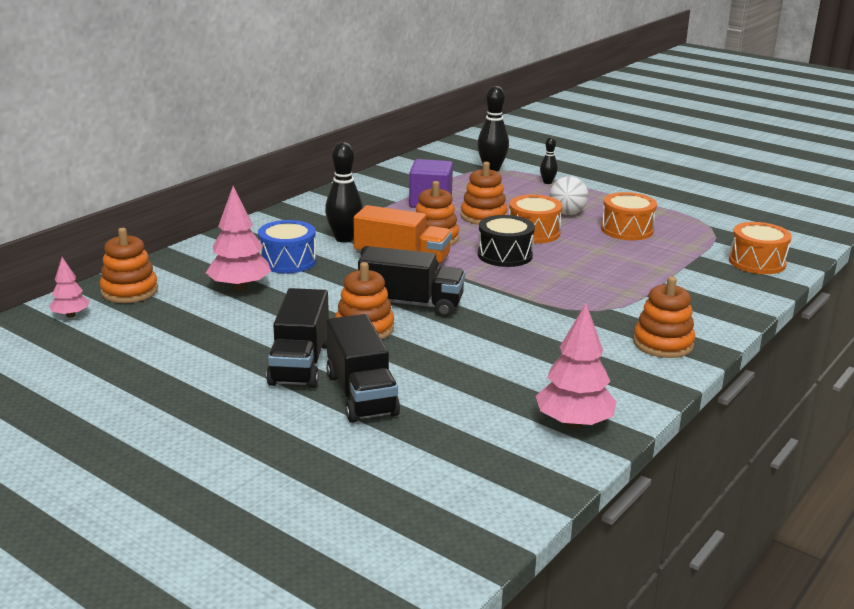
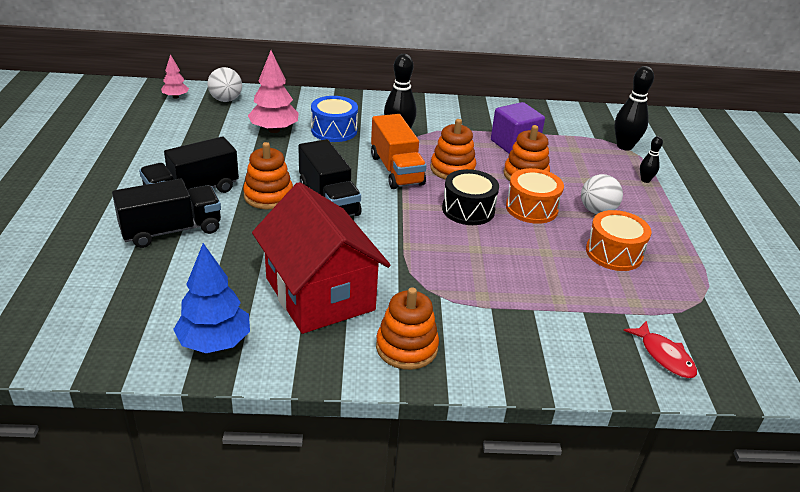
camera: 50 degrees right, 10 degrees up
(129, 291) = (226, 100): orange stacking toy -> white ball
(361, 394) = (171, 230): black truck -> black truck turned 150 degrees counterclockwise
(554, 355) = (320, 294): none -> red house
(573, 423) = (214, 342): pink tree -> blue tree
(757, 262) = (664, 356): orange drum -> red fish

